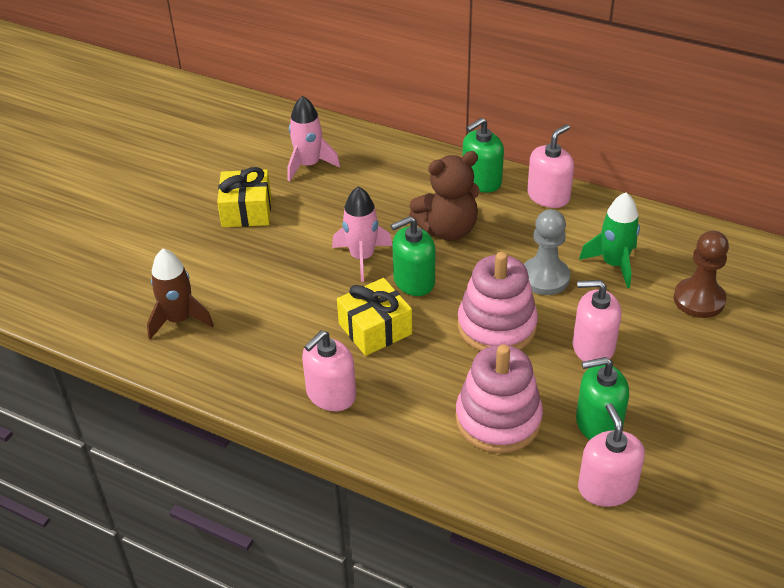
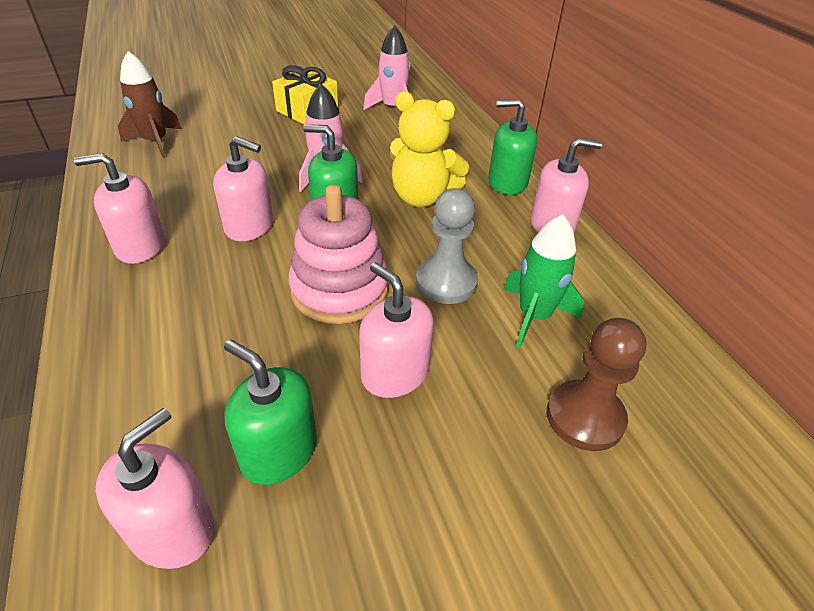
camera: 40 degrees right, 0 degrees up
(375, 329) = (250, 226): yellow gift -> pink soap dispenser
(448, 230) = (422, 198): brown teddy bear -> yellow teddy bear
(498, 419) = (206, 365): pink stacking toy -> none

